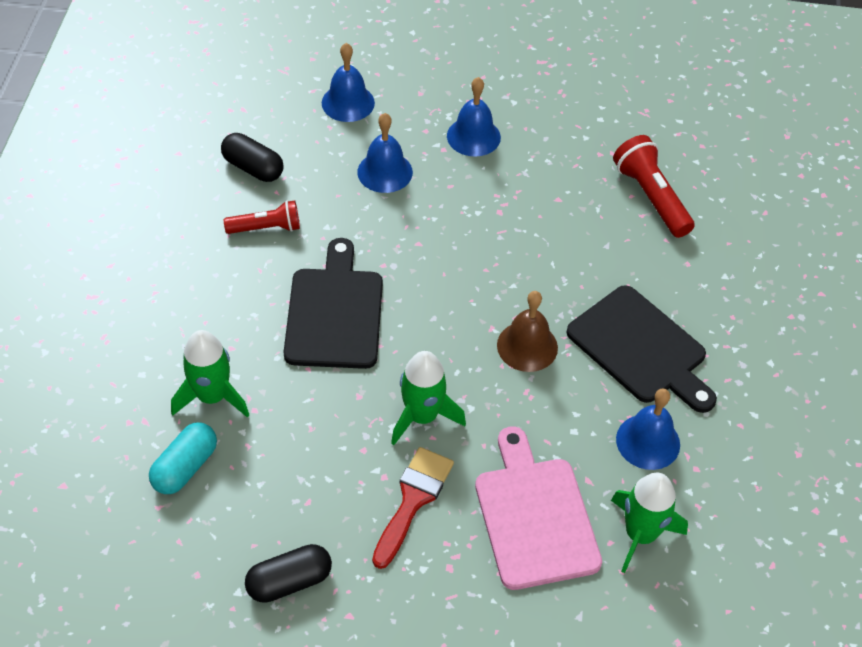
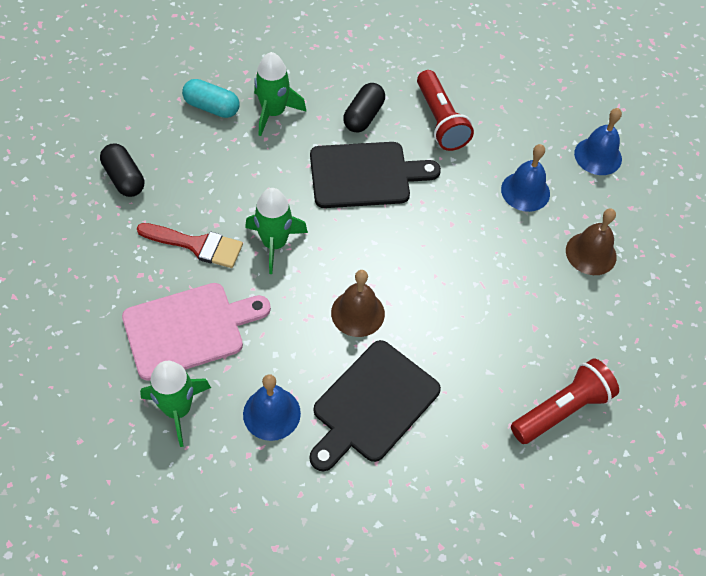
camera: 80 degrees right, 5 degrees up
(253, 168) = (501, 103): black capsule -> black capsule (363, 116)
(266, 228) = (440, 120): red flashlight -> red flashlight, size x1.52
(473, 136) = (591, 253): blue bell -> brown bell

